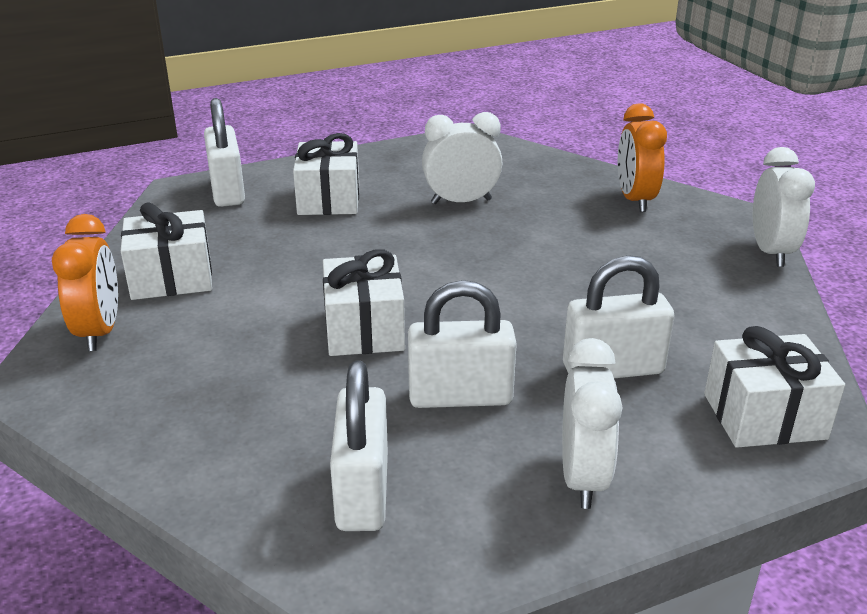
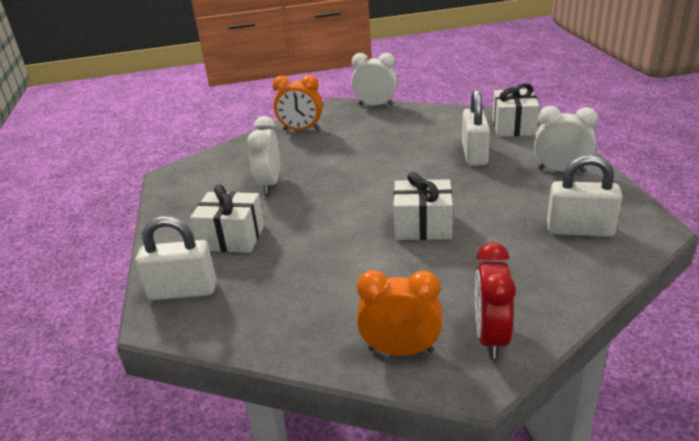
camera: 75 degrees left, 0 degrees up
(106, 396) = (490, 337): none -> red clock
(171, 278) = (326, 315): white gift -> none
(460, 396) = (496, 197): white padlock -> none

